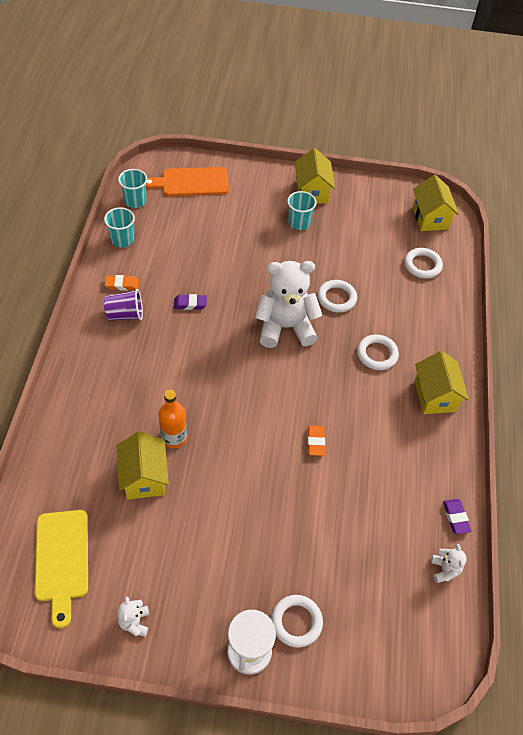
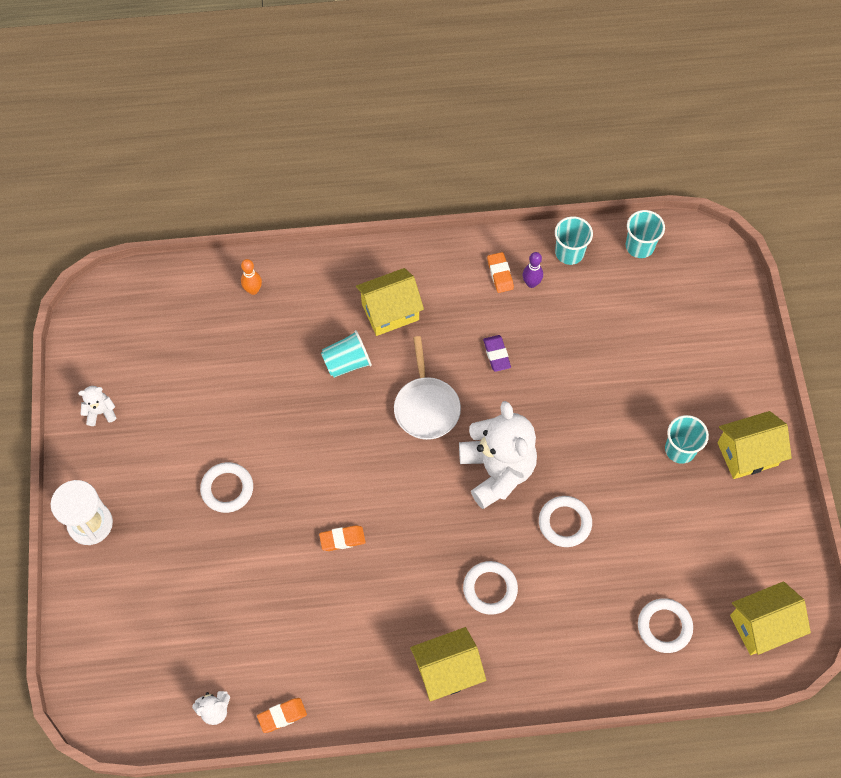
camera: 80 degrees right, 10 degrees up
(59, 461) = (253, 290): none -> orange bowling pin
(62, 560) = (149, 329): yellow cutting board -> none
(125, 314) = (457, 291): purple cup -> none
(138, 268) = (531, 283): none -> purple bowling pin
(144, 477) = (254, 375): yellow house -> yellow house (390, 312)
(159, 404) = (347, 363): none -> turquoise cup
(174, 437) = (308, 389): orange bottle -> none
(191, 182) = (699, 300): orange cutting board -> none
(218, 359) = (426, 407): none -> white pan
(296, 622) = (127, 562): white ring -> white ring (227, 489)
(456, 517) = (282, 716): purple eraser -> orange eraser

